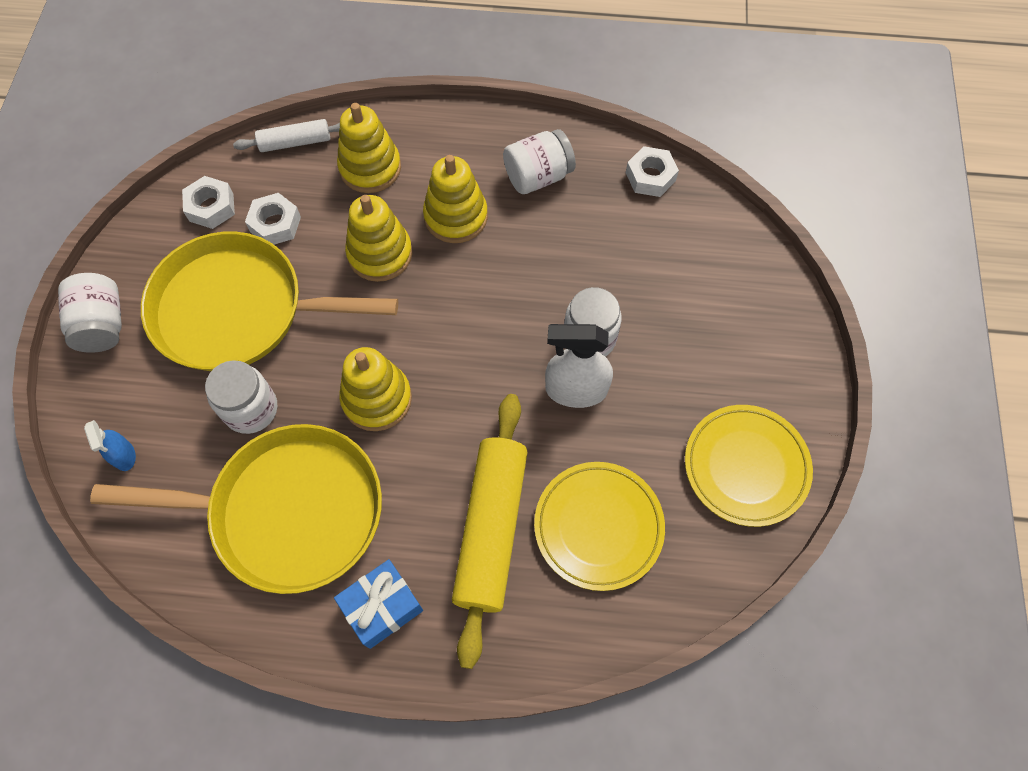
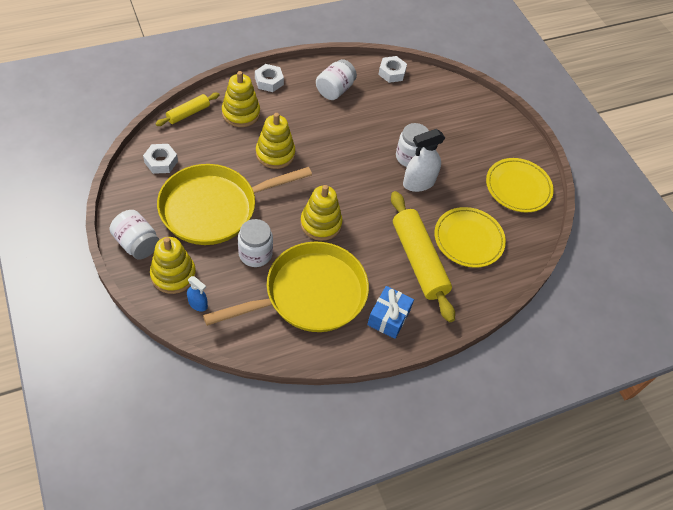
camera: 35 degrees left, 10 degrees down
(275, 224) = (205, 158): white nut -> white nut (269, 81)
(295, 142) = (188, 113): white rolling pin -> yellow rolling pin
(456, 217) = (304, 122): yellow stacking toy -> yellow stacking toy (173, 275)

